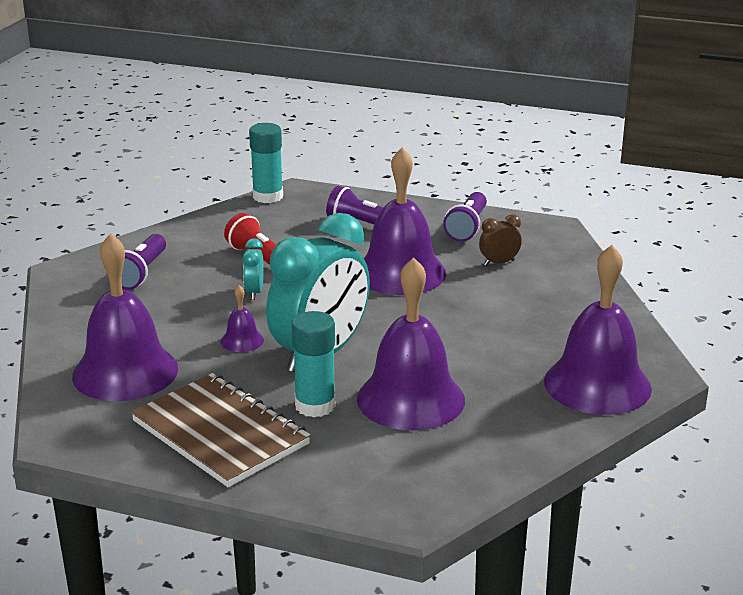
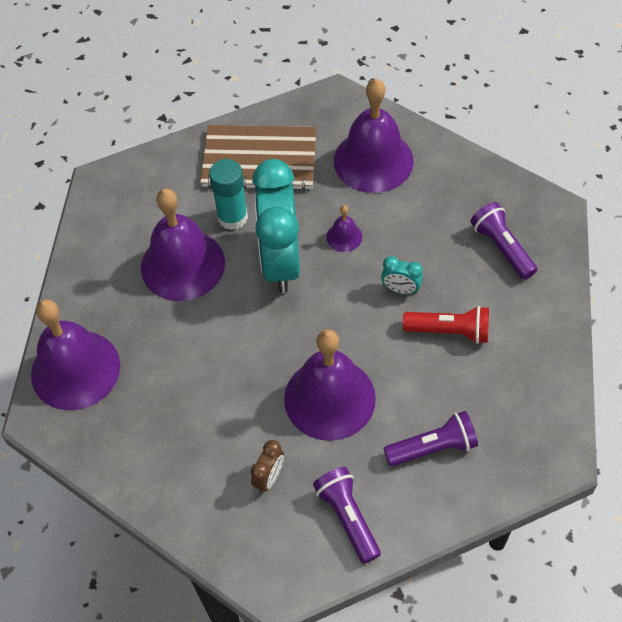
camera: 140 degrees right, 30 degrees up
(254, 292) = (400, 289): turquoise clock -> turquoise clock turned 150 degrees clockwise
(268, 196) = (564, 426): turquoise glue stick -> none

